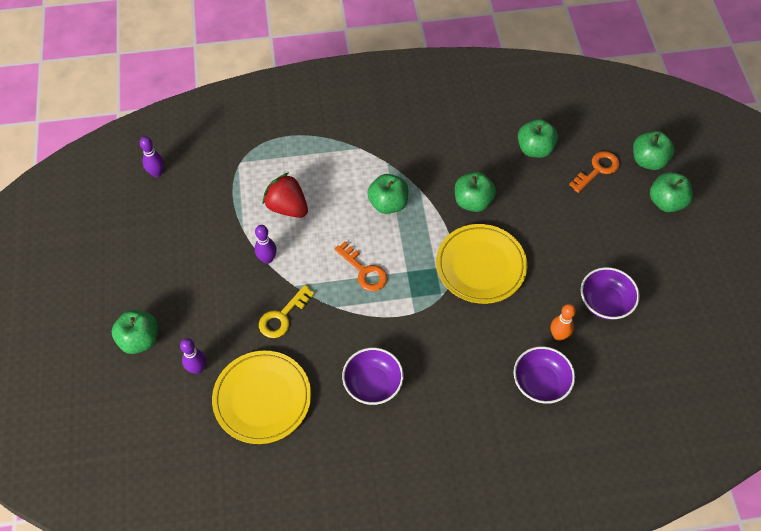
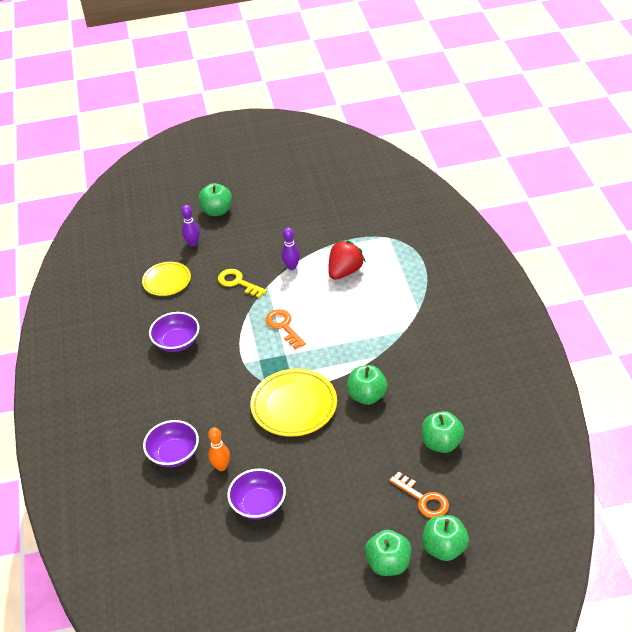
camera: 90 degrees right, 15 degrees down
(157, 173) = (369, 193): purple bowling pin -> none
(262, 398) = (167, 281): yellow plate -> yellow plate, size x0.64
(364, 271) = (283, 326): orange key -> orange key turned 105 degrees clockwise
(388, 204) = (357, 335): green apple -> none

